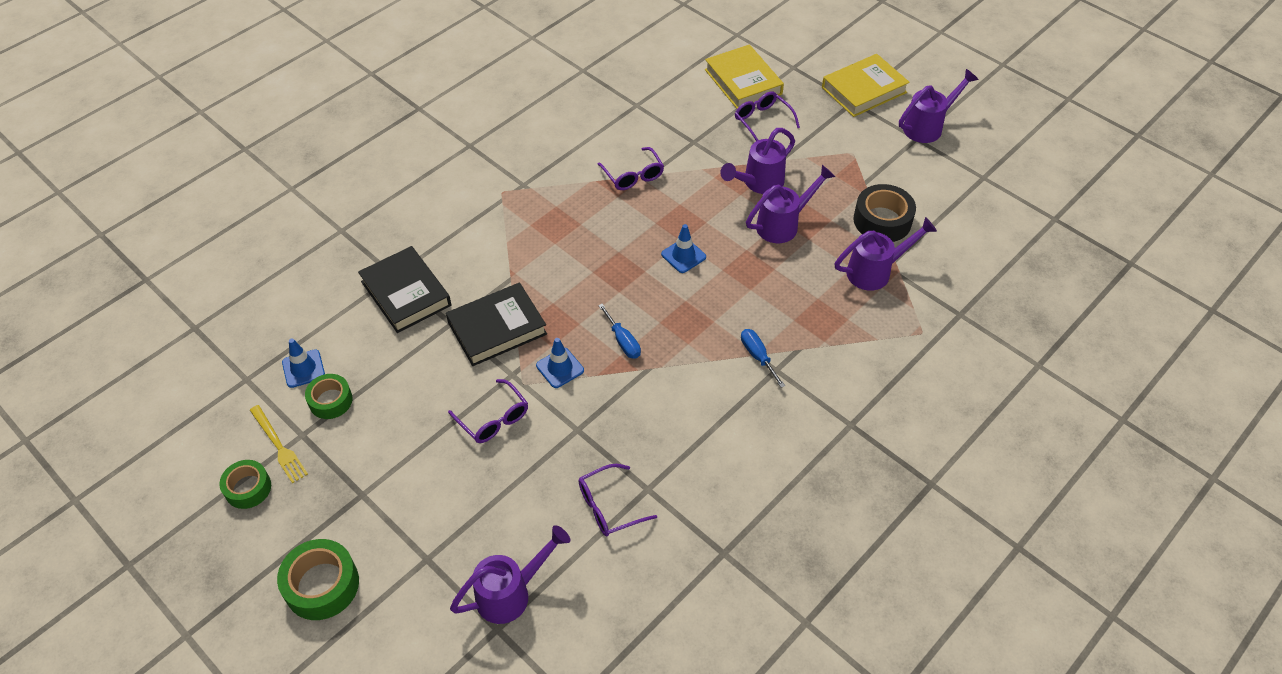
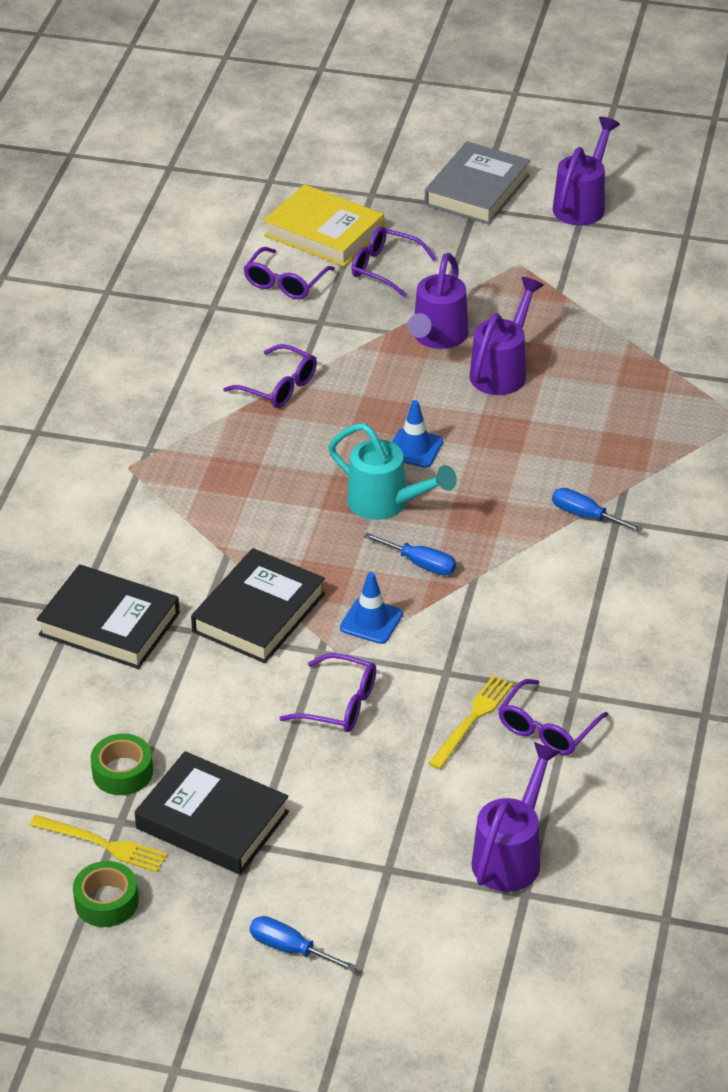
camera: 30 degrees left, 10 degrees down
(303, 369) = (55, 755): blue traffic cone -> none
(322, 585) = (290, 948): green tape -> blue screwdriver
(353, 463) = (212, 820): none -> black book
(566, 474) = (472, 719): none -> yellow fork
(635, 288) = (387, 504): none -> turquoise watering can
(692, 106) = (285, 283): none -> purple glasses
(864, 90) = (477, 190): yellow book -> grey book
(876, 271) = (645, 378): purple watering can -> none
(882, 221) = (610, 323): black tape -> none

